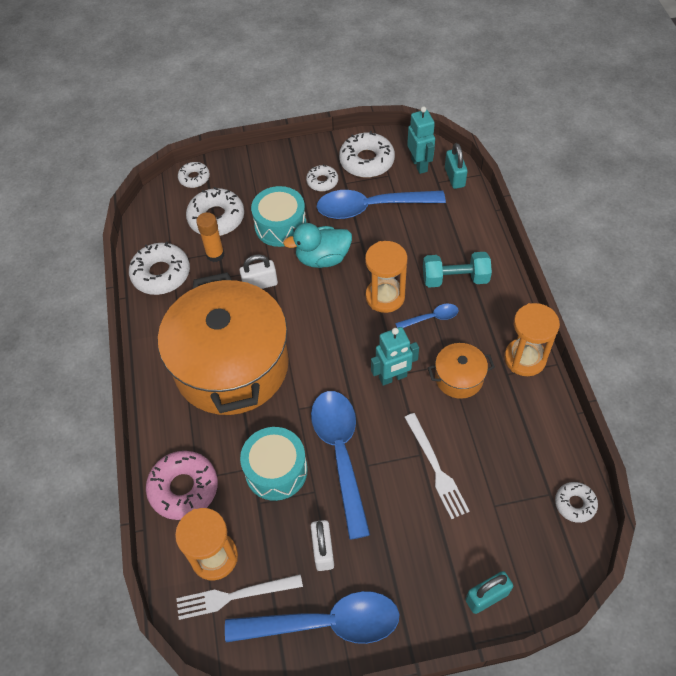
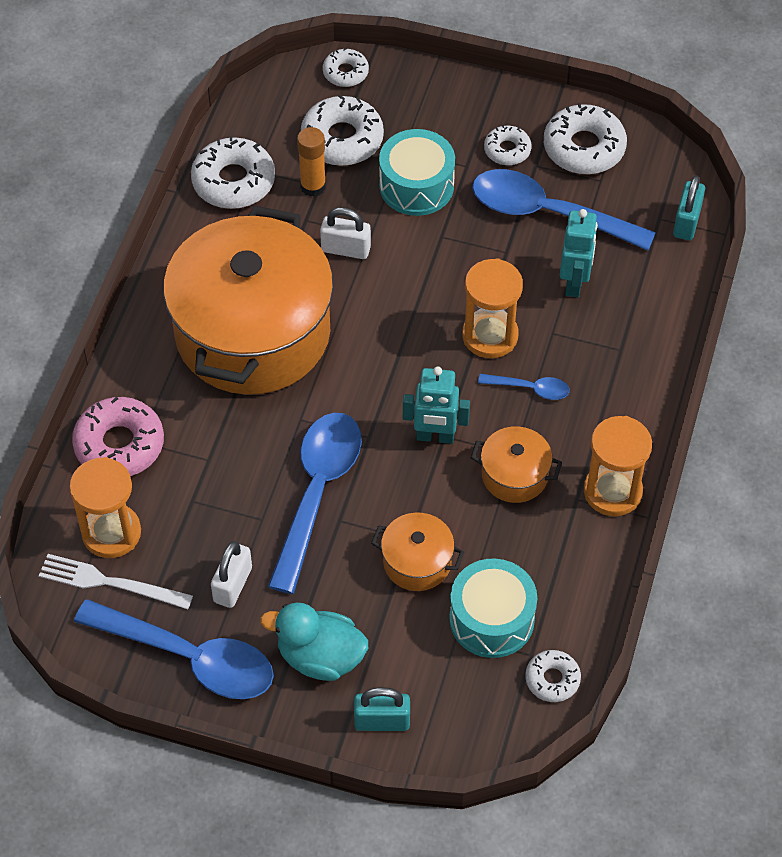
camera: 25 degrees right, 0 degrees up
(276, 470) = (233, 475): turquoise drum -> turquoise drum (491, 619)
(322, 258) = (443, 252): turquoise duck -> turquoise duck (320, 657)
(419, 165) = (651, 184): turquoise robot -> turquoise robot (574, 283)
(436, 468) = (417, 562): white fork -> orange pot
(455, 279) = (594, 354): turquoise dumbbell -> none

